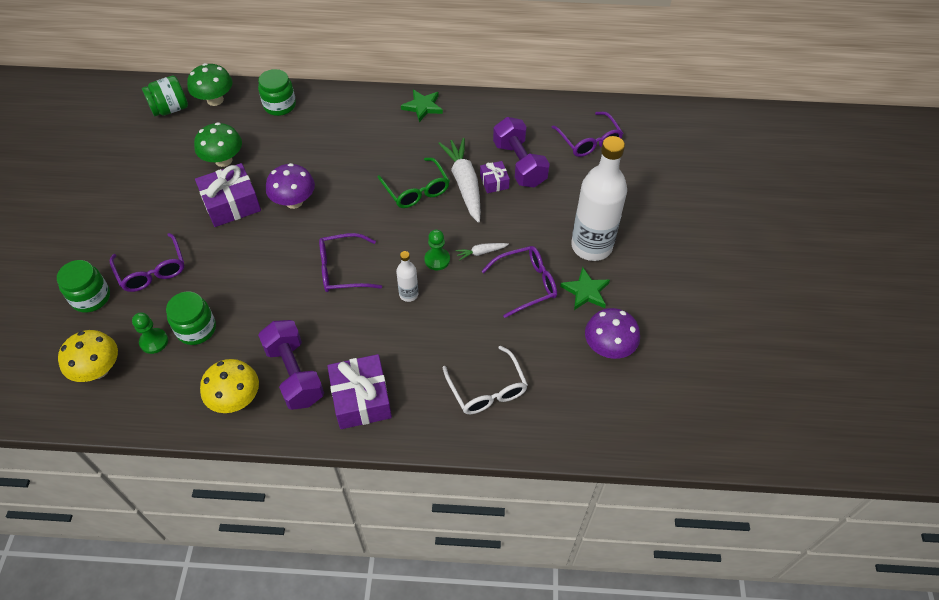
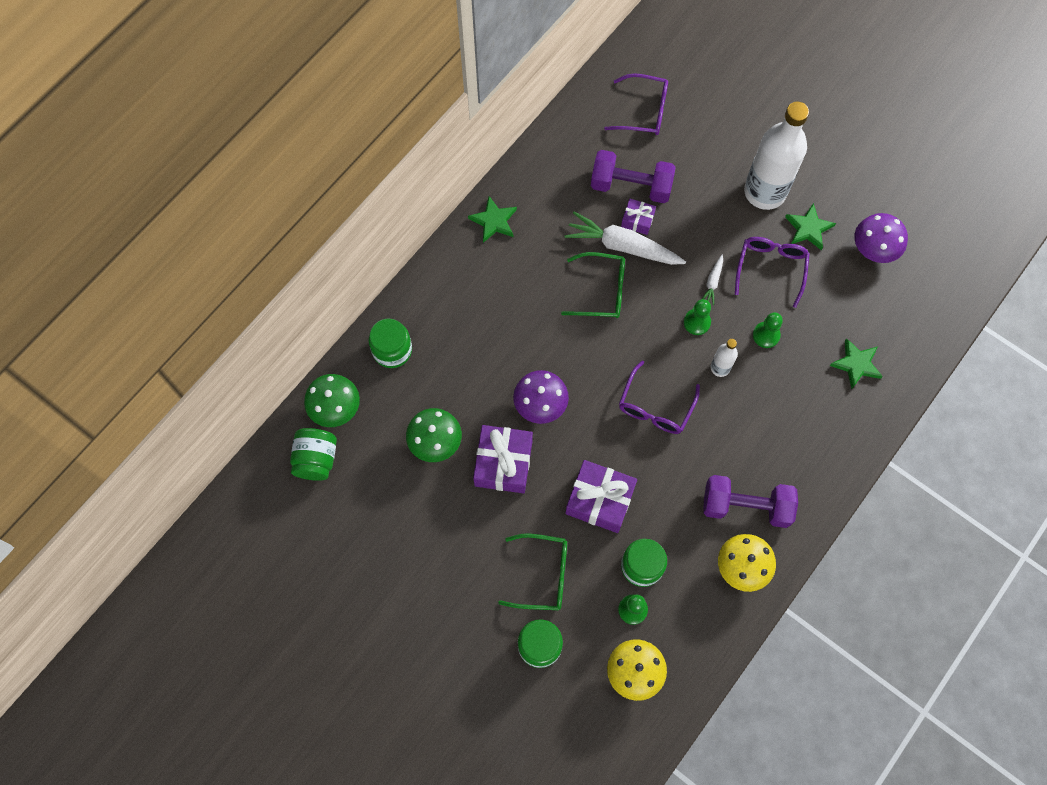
camera: 55 degrees left, 15 degrees up
(152, 270) = (542, 575): purple glasses -> green glasses
(361, 399) = (805, 466): purple gift -> purple gift (600, 500)
(462, 311) = (766, 335): none -> green pawn
(487, 389) = (856, 364): white glasses -> green star

